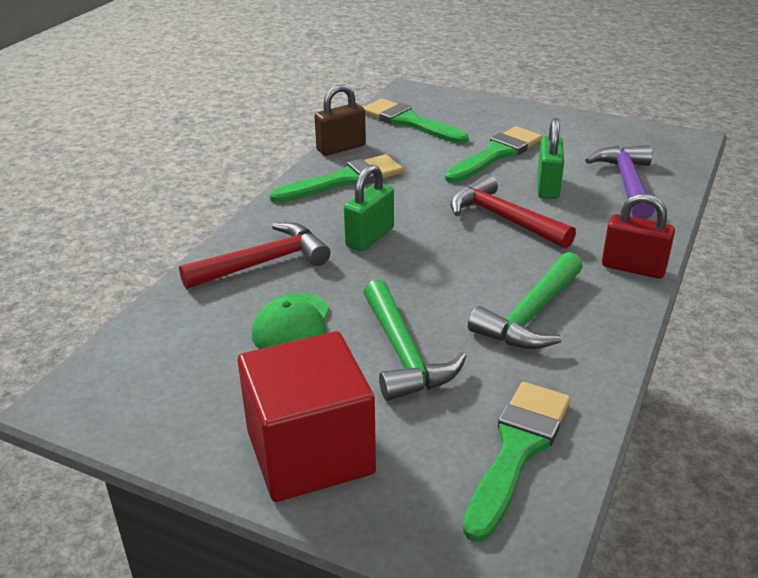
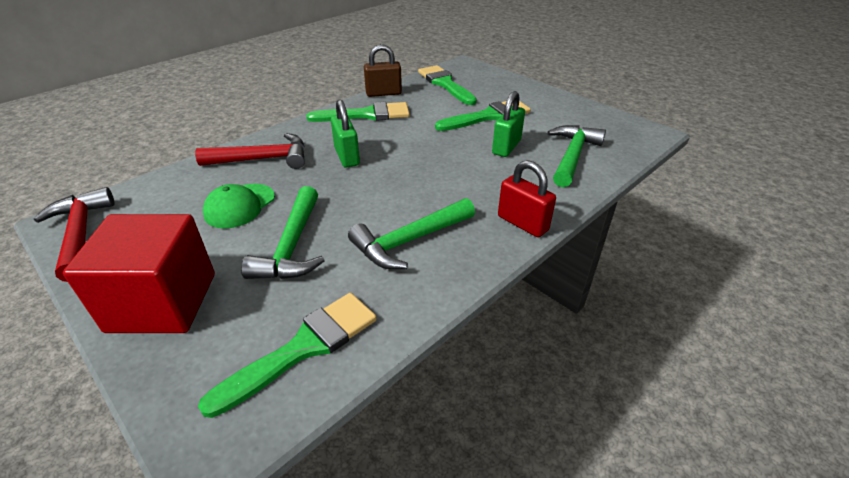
camera: 20 degrees right, 5 degrees up
(369, 237) = (347, 157): green padlock -> green padlock turned 75 degrees counterclockwise
(503, 218) = (452, 163): red hammer -> red hammer (80, 233)
(626, 182) = (572, 156): purple hammer -> green hammer

